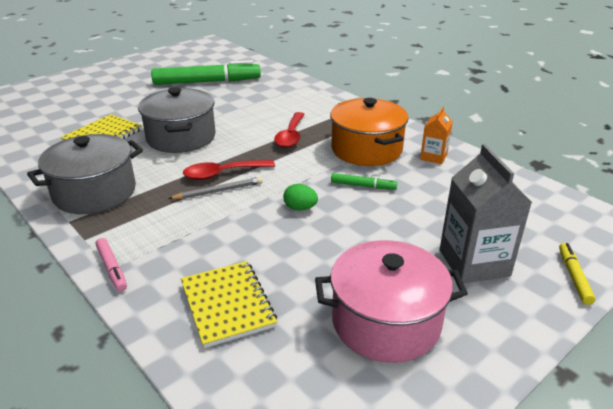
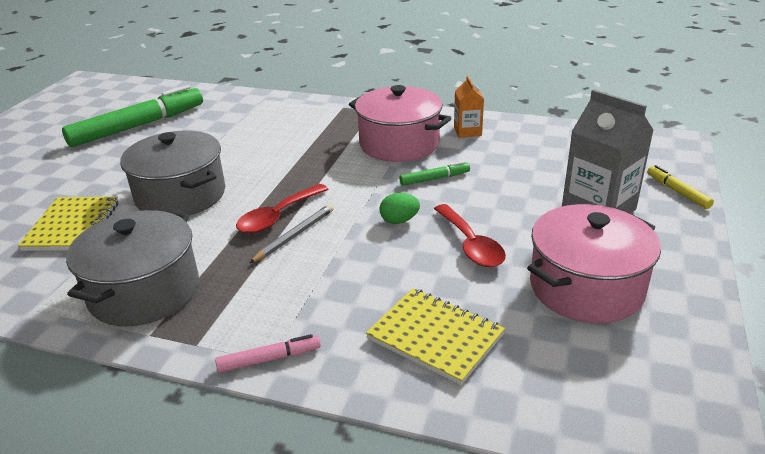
camera: 30 degrees left, 0 degrees up
(112, 268) = (269, 359): pink marker -> pink marker turned 45 degrees counterclockwise
(291, 136) = (307, 154): red spoon -> red spoon (470, 244)
(366, 149) = (399, 144): orange pot -> pink pot

